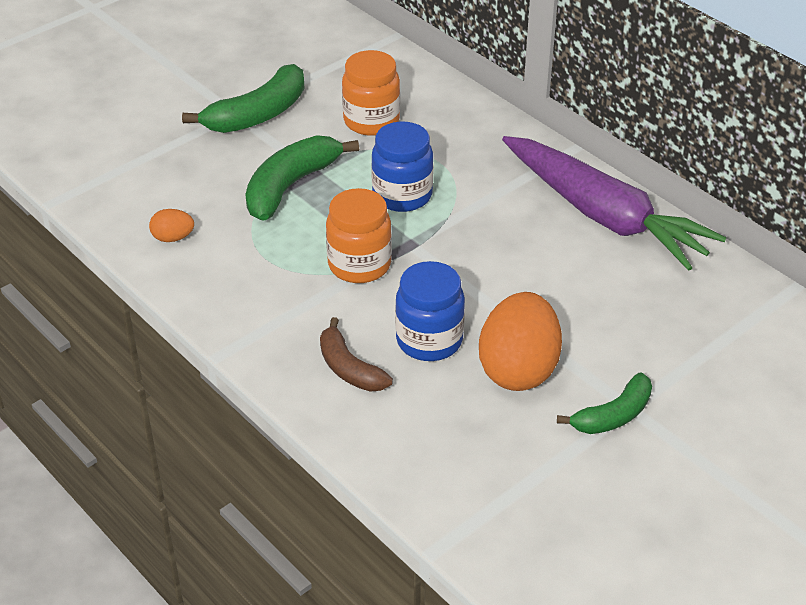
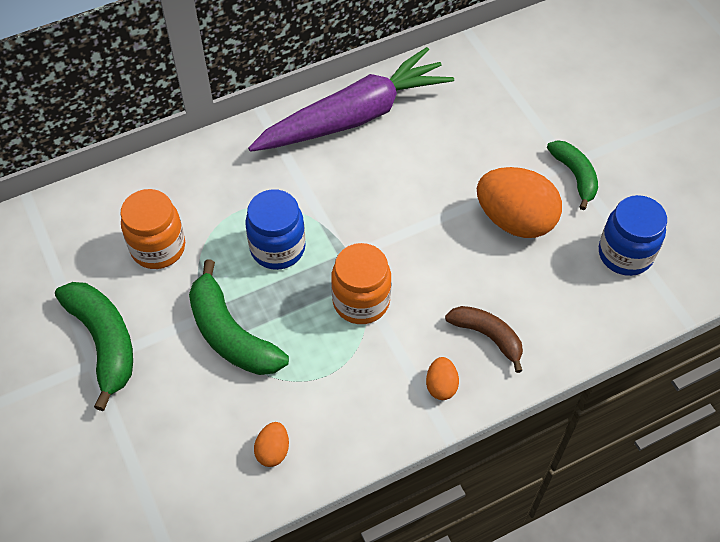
camera: 75 degrees left, 15 degrees up
(275, 341) = (441, 386): none -> orange egg
(349, 368) = (488, 336): brown banana -> brown banana turned 120 degrees counterclockwise
(429, 340) = (468, 271): blue jar -> blue jar (625, 254)

